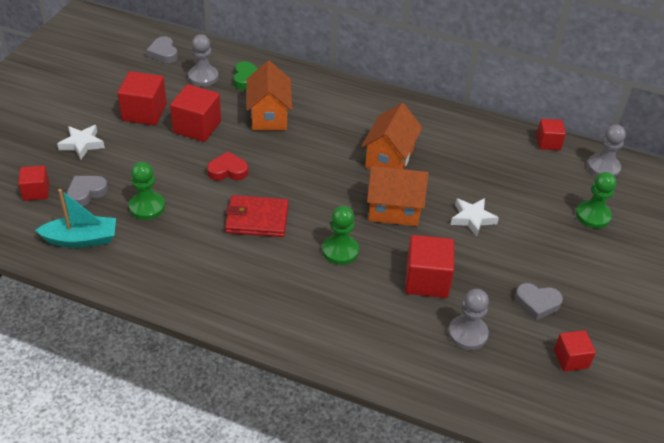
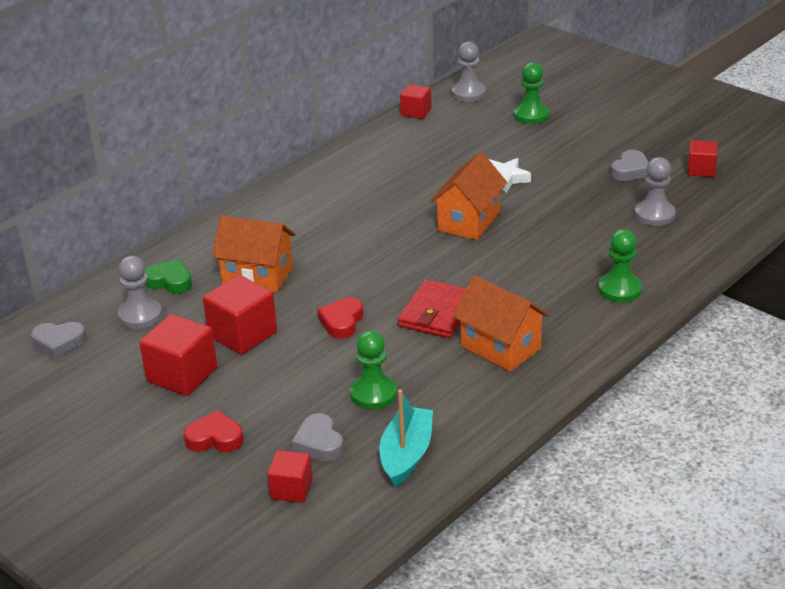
camera: 65 degrees left, 10 degrees down
(82, 144) = (215, 438): white star -> red heart
(340, 251) = (513, 266): green pawn -> green pawn (620, 289)
(389, 158) = (385, 208): orange house -> orange house (500, 347)
(426, 280) = (577, 222): red cube -> none

